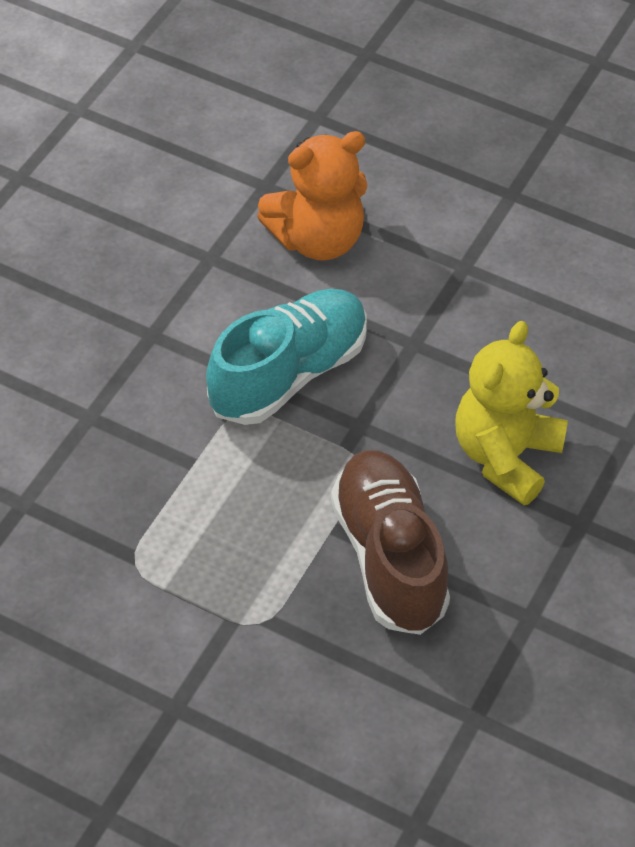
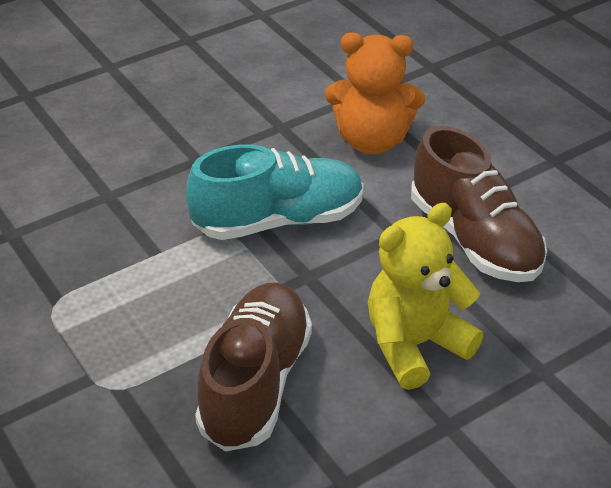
camera: 30 degrees right, 10 degrees down
(489, 319) = (474, 239): none -> brown shoe

